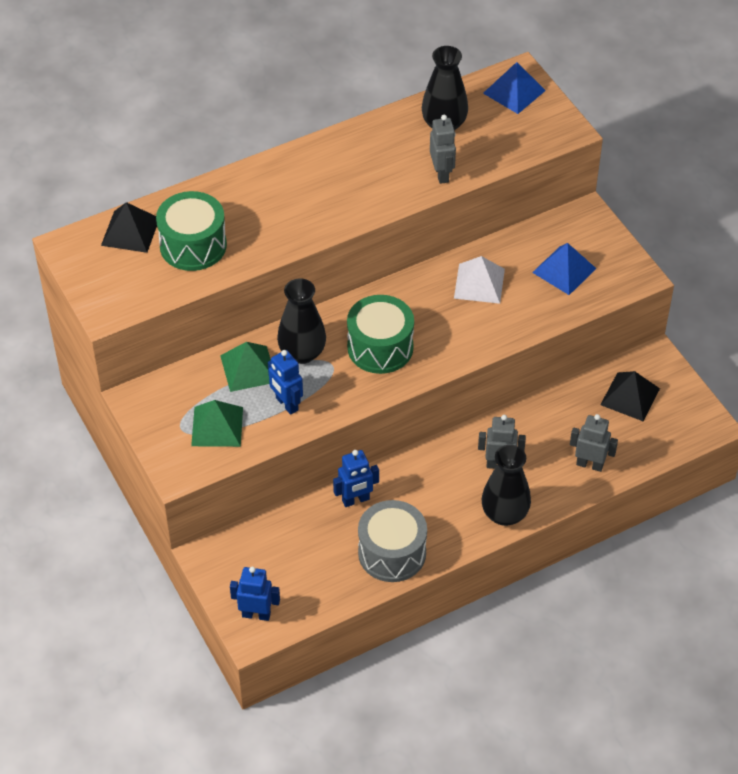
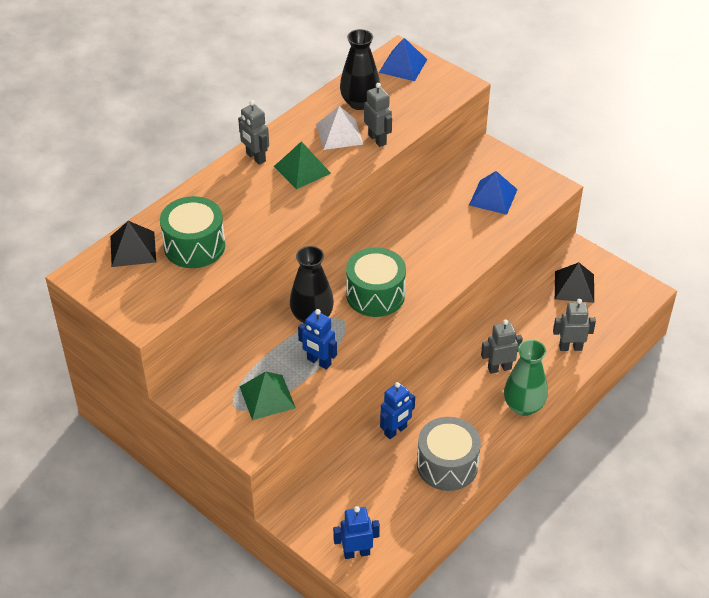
camera: 20 degrees left, 5 degrees down
(248, 368) = (271, 342): green pyramid -> green pyramid (302, 169)
(301, 161) = (255, 157): none -> grey robot
(479, 283) = (431, 224): white pyramid -> white pyramid (339, 134)
(504, 514) = (523, 406): black vase -> green vase

